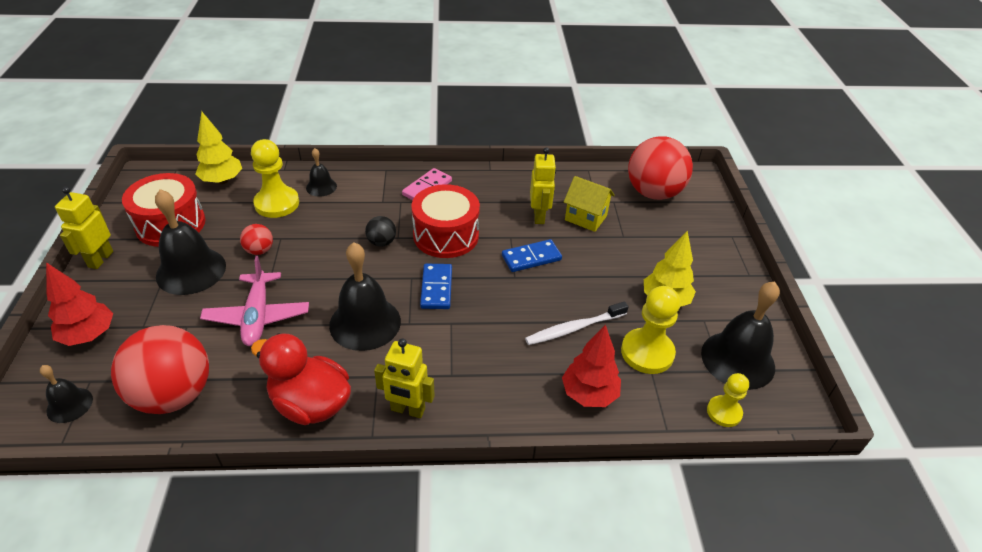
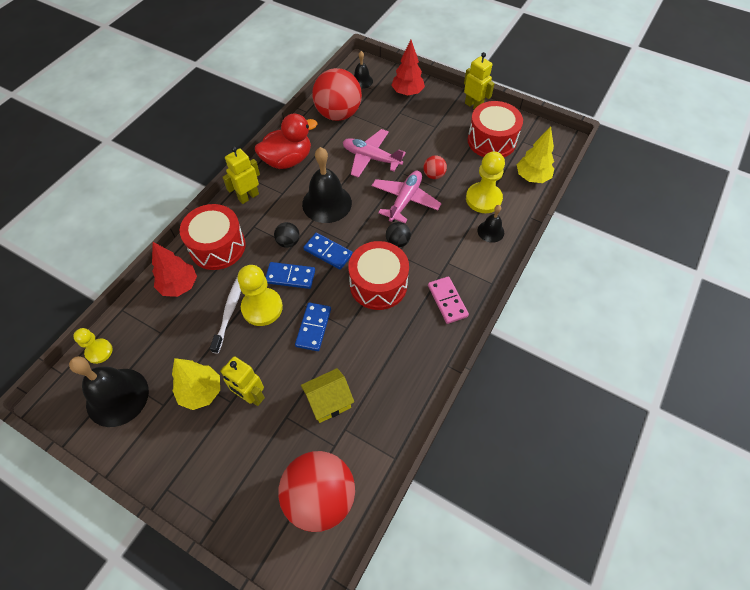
camera: 125 degrees right, 15 degrees up
(191, 271) = (435, 140): black bell -> none
(316, 259) = (405, 200): none -> pink plane
(449, 328) = (288, 242): none -> black ball
(492, 303) = (290, 276): none -> blue domino
(508, 392) = (217, 246): none -> red drum
(539, 216) = (356, 365): yellow robot -> yellow robot (251, 396)
(647, 352) = (174, 342): yellow pawn -> yellow pawn (262, 308)

